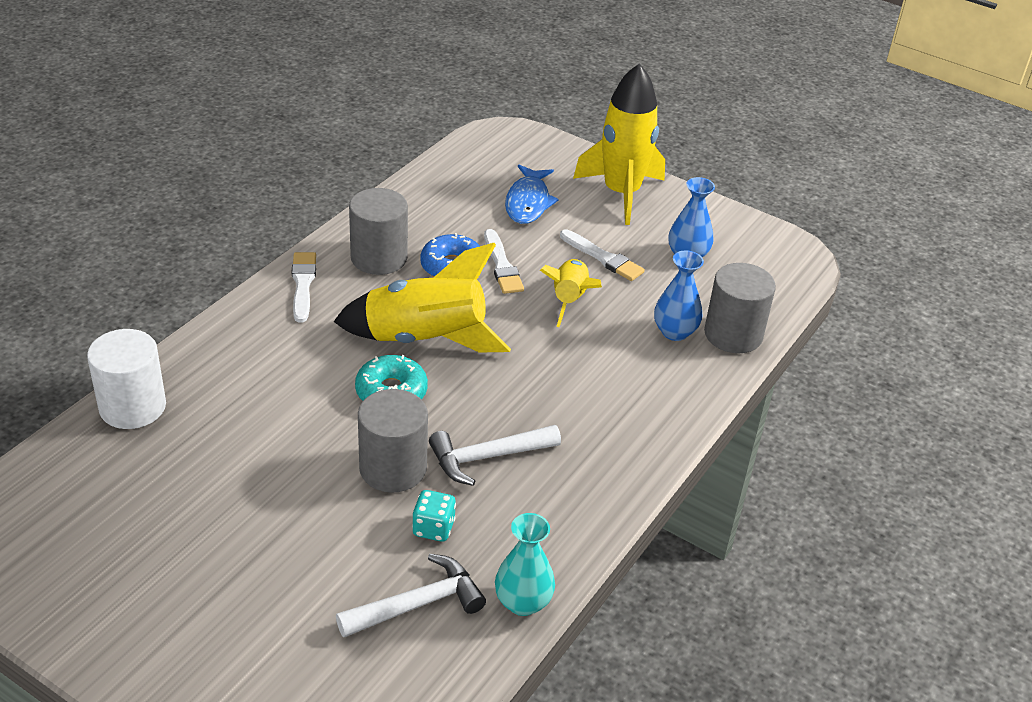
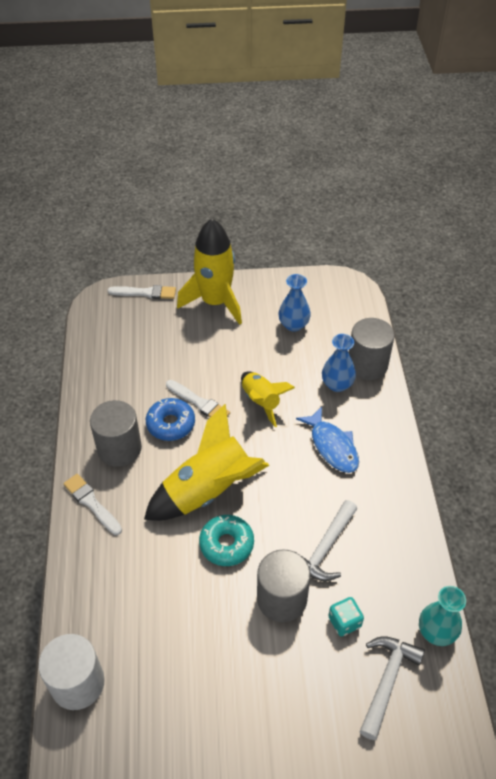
camera: 35 degrees left, 10 degrees up
(528, 202) = (168, 344): blue fish -> blue fish (332, 446)
(603, 258) = (250, 357): white brush -> white brush (145, 293)

